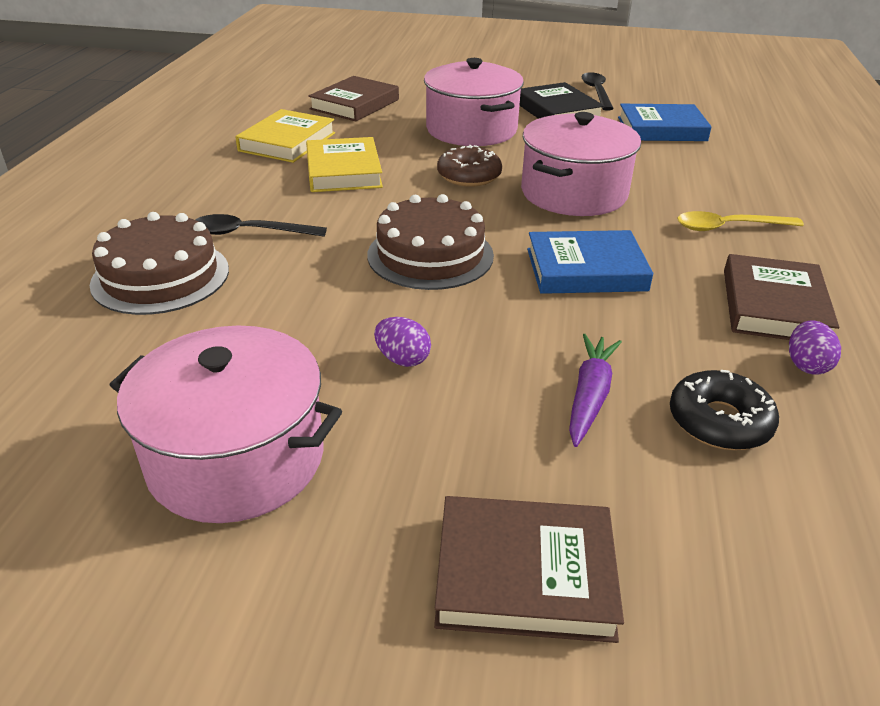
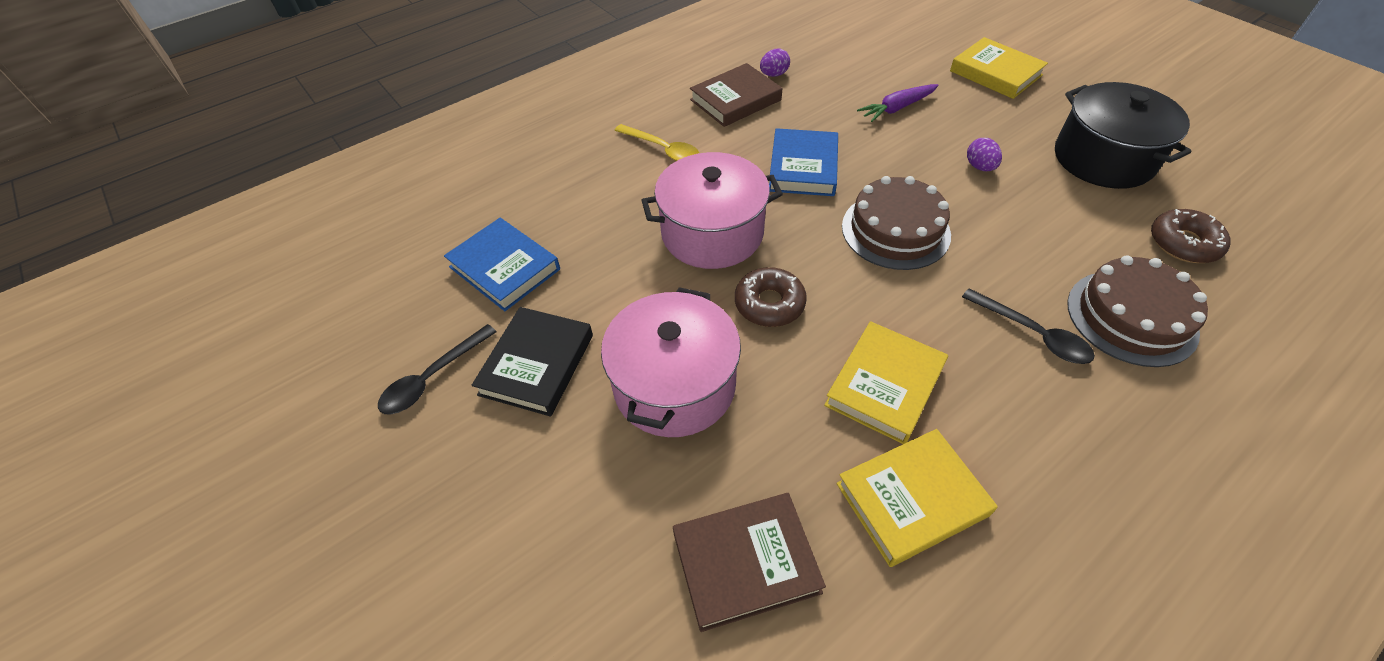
camera: 135 degrees left, 15 degrees up
(102, 373) = (1183, 243): none -> brown donut
(236, 458) = (1103, 159): pink pot -> black pot
(525, 574) = (995, 73): brown book -> yellow book
(586, 269) = (803, 167): blue book -> blue book turned 60 degrees clockwise
(719, 421) = (852, 76): black donut -> none

